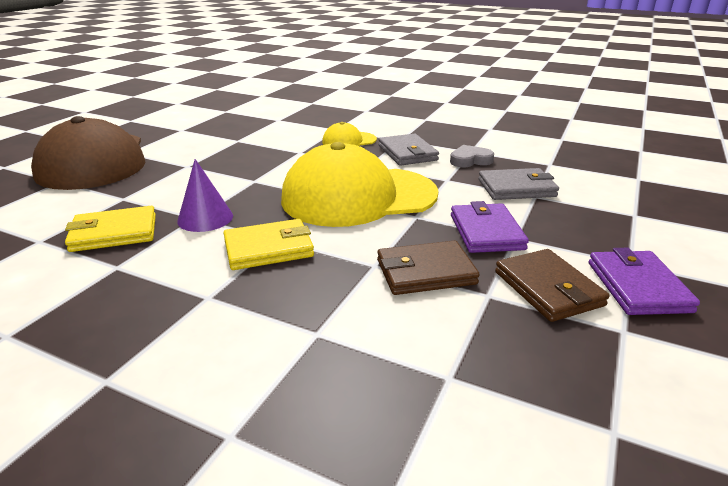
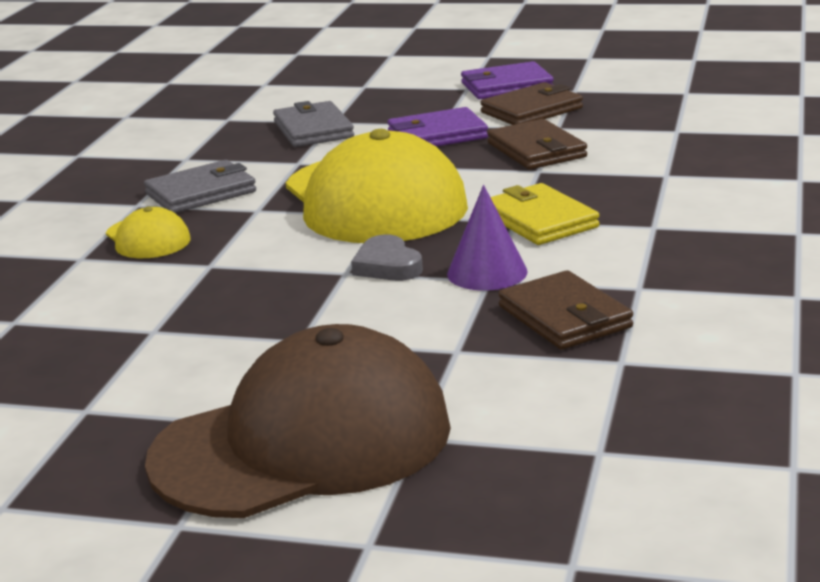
camera: 100 degrees left, 5 degrees down
(114, 233) = (564, 317): yellow wallet -> brown wallet
(470, 160) = (223, 156): grey heart -> grey heart (387, 266)

